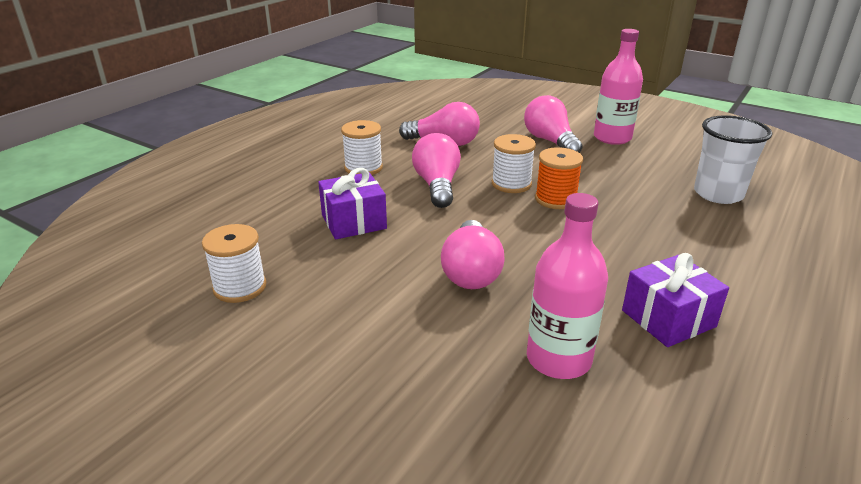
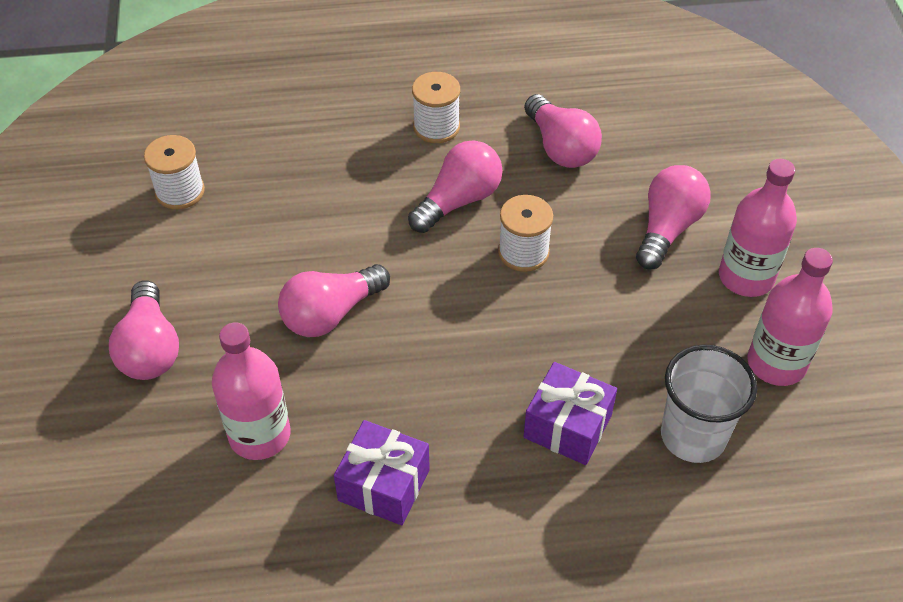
camera: 50 degrees right, 20 degrees up
(354, 222) = (333, 188): purple gift -> purple gift (567, 426)
(387, 381) = (150, 348): none -> pink light bulb
(555, 199) = (527, 303): orange spool -> none
(684, 154) = (776, 363): none -> pink bottle

